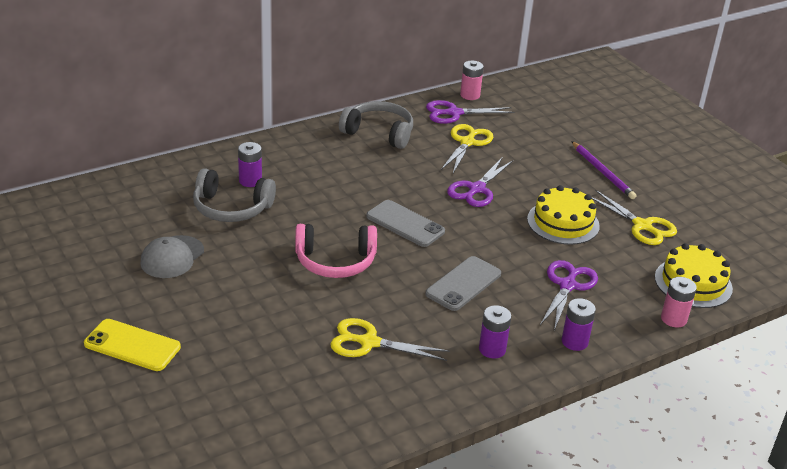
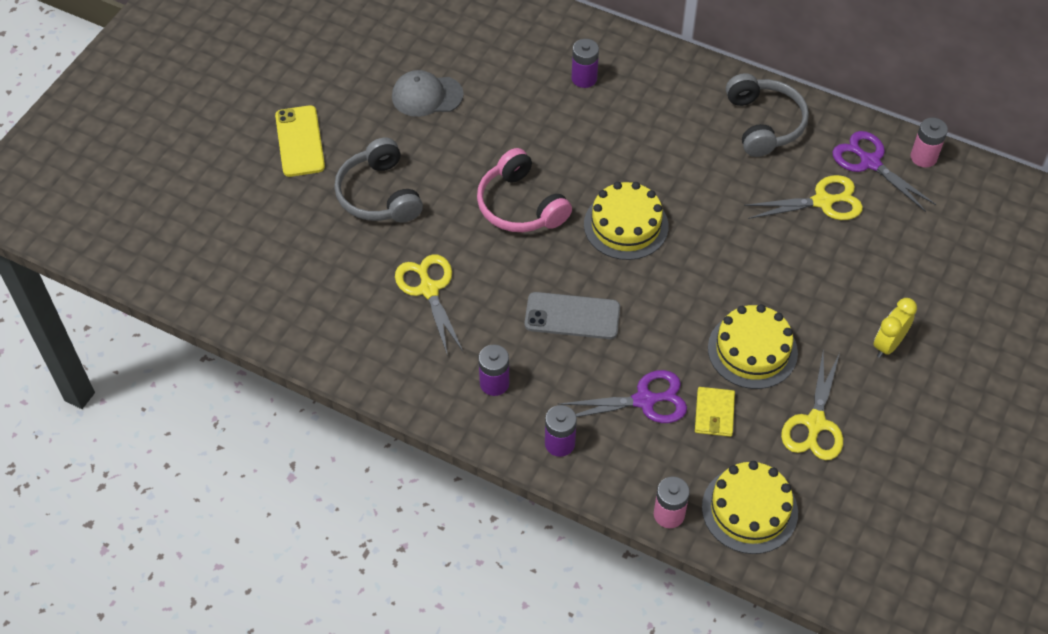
camera: 60 degrees right, 20 degrees up
(231, 208) = (530, 91): grey headphones -> grey headphones (379, 194)
(405, 224) = (626, 225): grey phone -> yellow cake
(476, 189) = (741, 251): purple scissors -> none
(602, 172) = (888, 345): purple pencil -> yellow clock
(603, 261) = (714, 413): none -> yellow wallet

